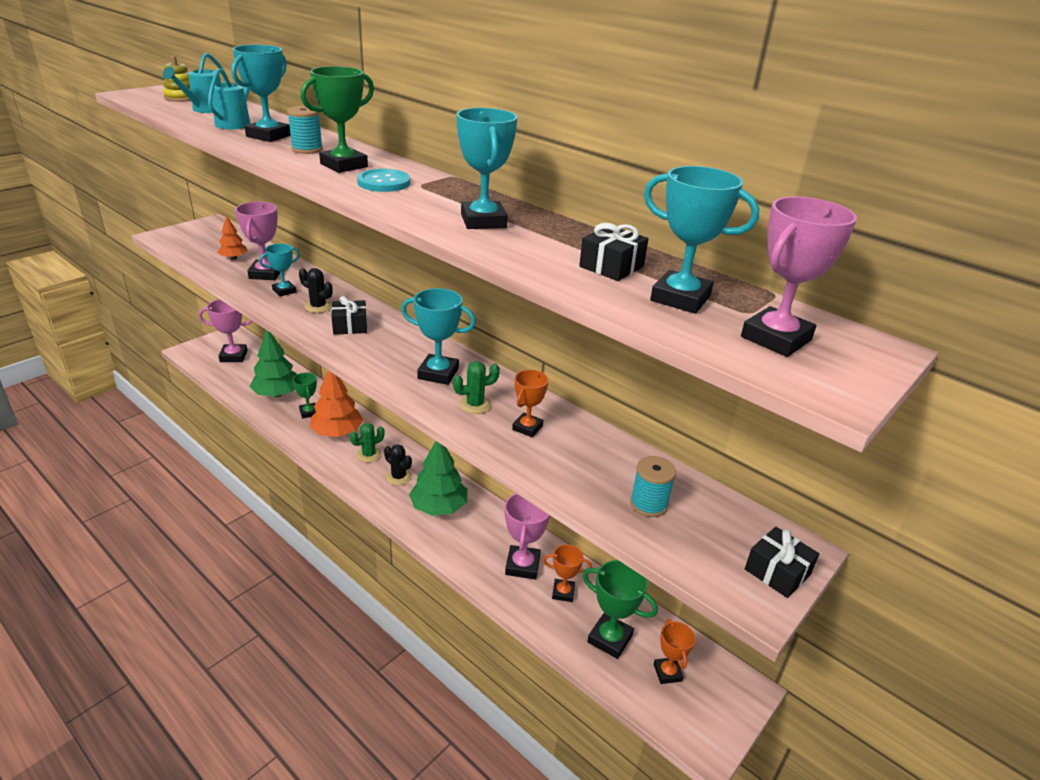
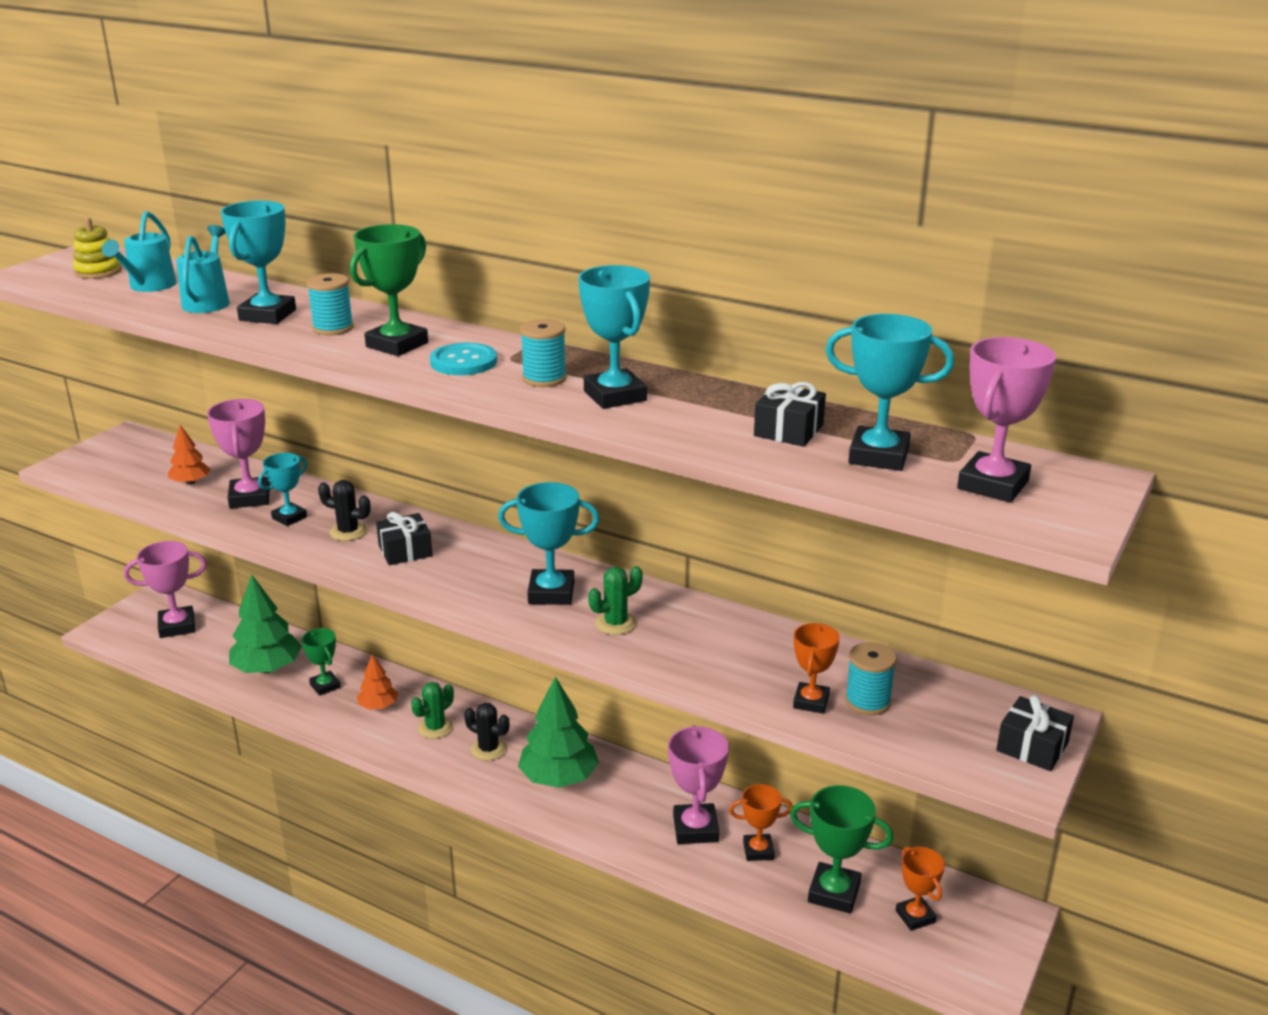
camera: 10 degrees left, 5 degrees down
(337, 432) = (378, 706): orange tree -> orange tree, size x0.55
(436, 202) = (544, 378): none -> turquoise spool
(527, 428) = (692, 640): orange trophy -> orange trophy (811, 702)

